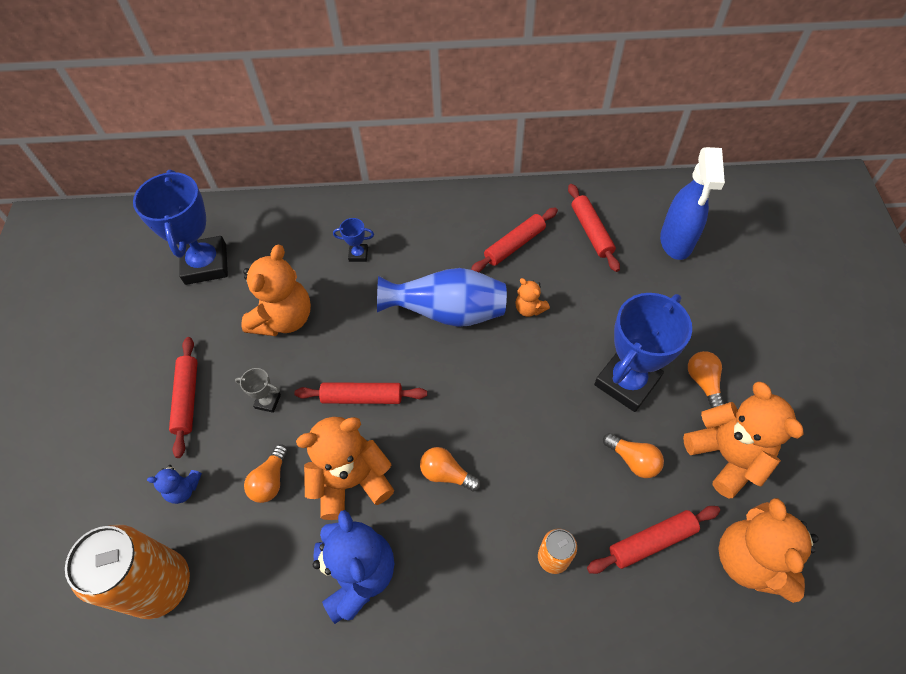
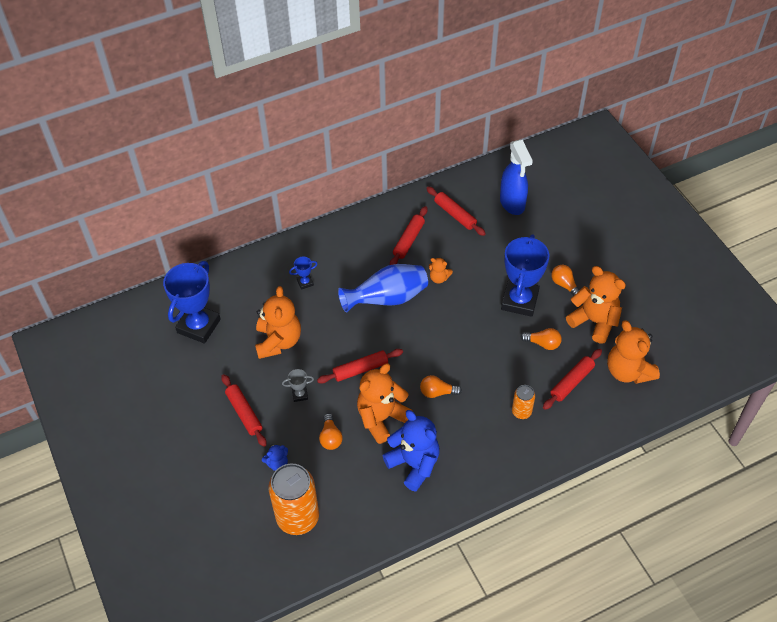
camera: 25 degrees left, 5 degrees down
(206, 264) = (199, 326): blue trophy -> blue trophy turned 60 degrees clockwise

